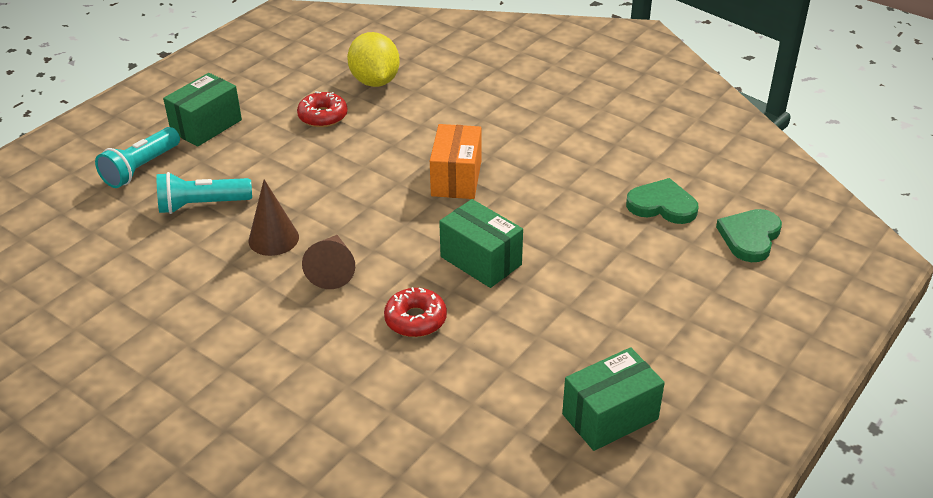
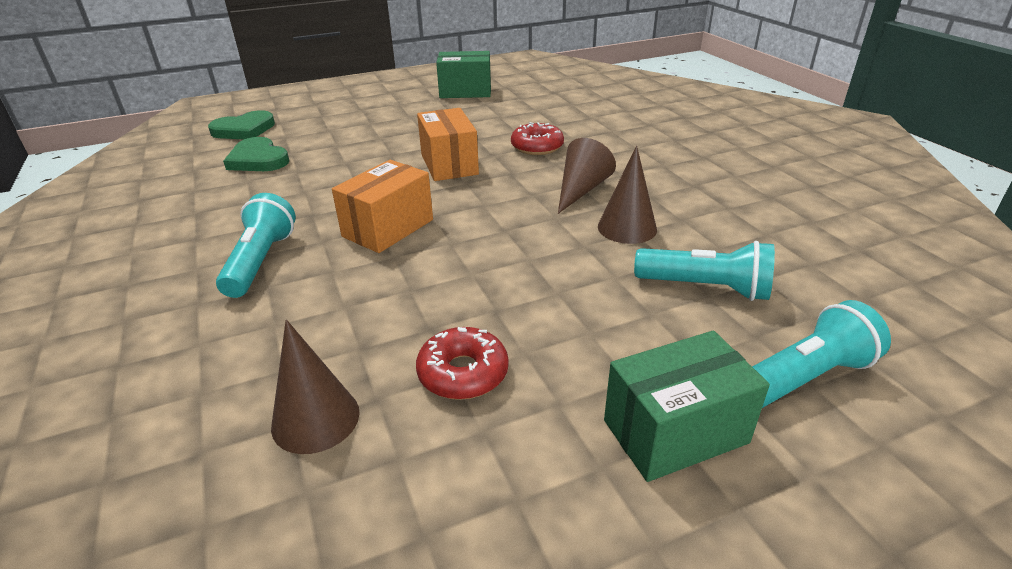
camera: 150 degrees left, 5 degrees down
(375, 81) = (315, 419): yellow lemon -> brown cone
(481, 261) = (449, 164): green box -> orange box
(508, 130) = (261, 261): none -> turquoise flashlight

